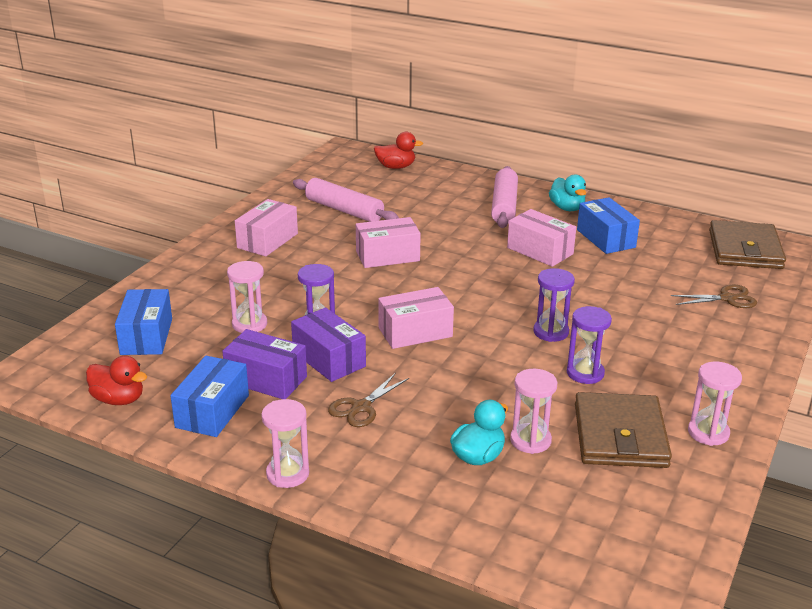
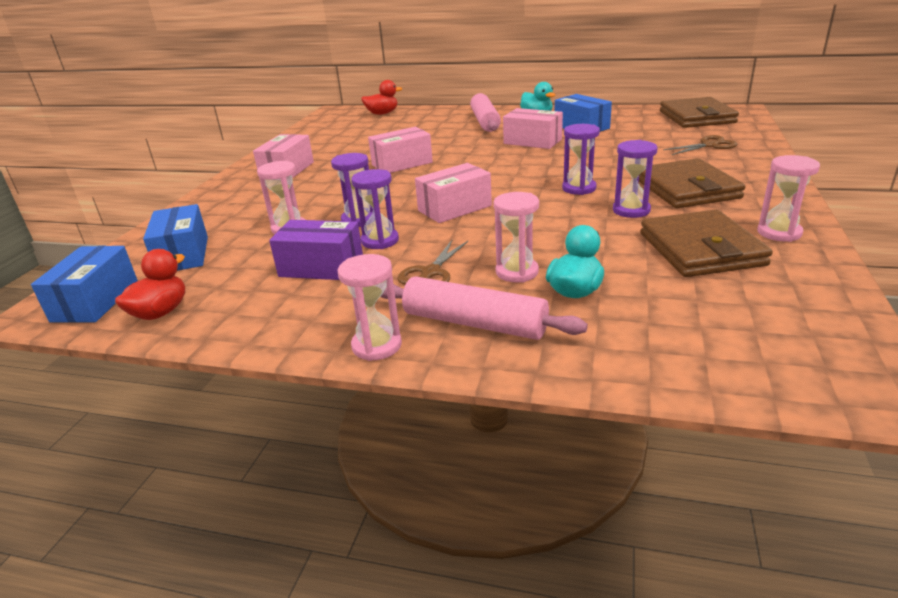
camera: 10 degrees left, 0 degrees up
(119, 399) = (160, 312): red duck -> red duck turned 75 degrees counterclockwise
(212, 411) = (271, 304): blue box -> blue box (95, 301)
(329, 359) = (380, 241): purple box -> purple hourglass
(344, 210) = (349, 143): pink rolling pin -> pink rolling pin (474, 323)
(530, 440) = (618, 268): pink hourglass -> pink hourglass (517, 272)
(659, 357) = (687, 189): none -> brown wallet

